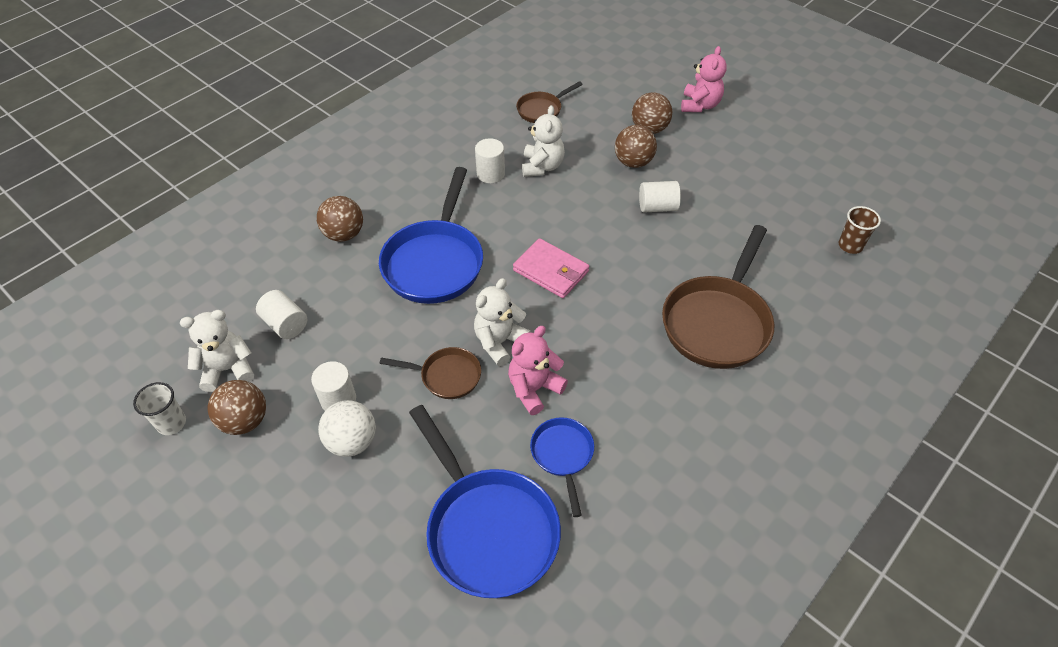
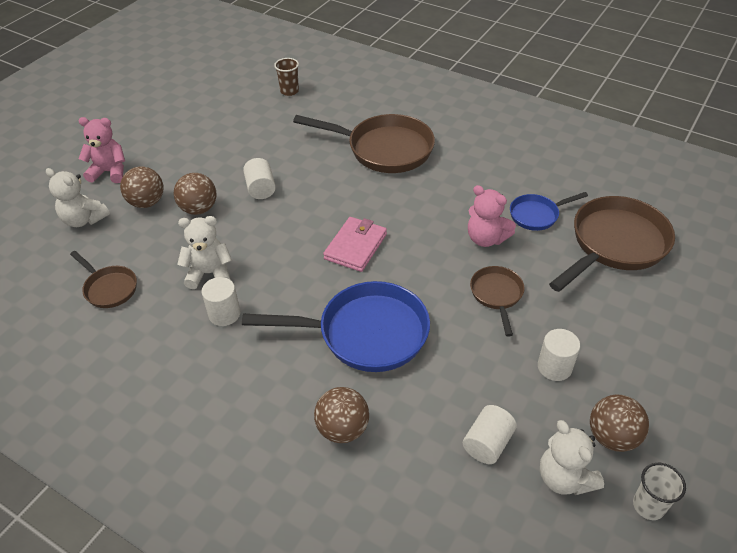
camera: 100 degrees left, 5 degrees down
(352, 441) = (590, 344): white ball -> none
(488, 529) = (615, 244): blue pan -> brown pan
(499, 342) = (447, 267): white teddy bear -> white teddy bear (84, 219)

